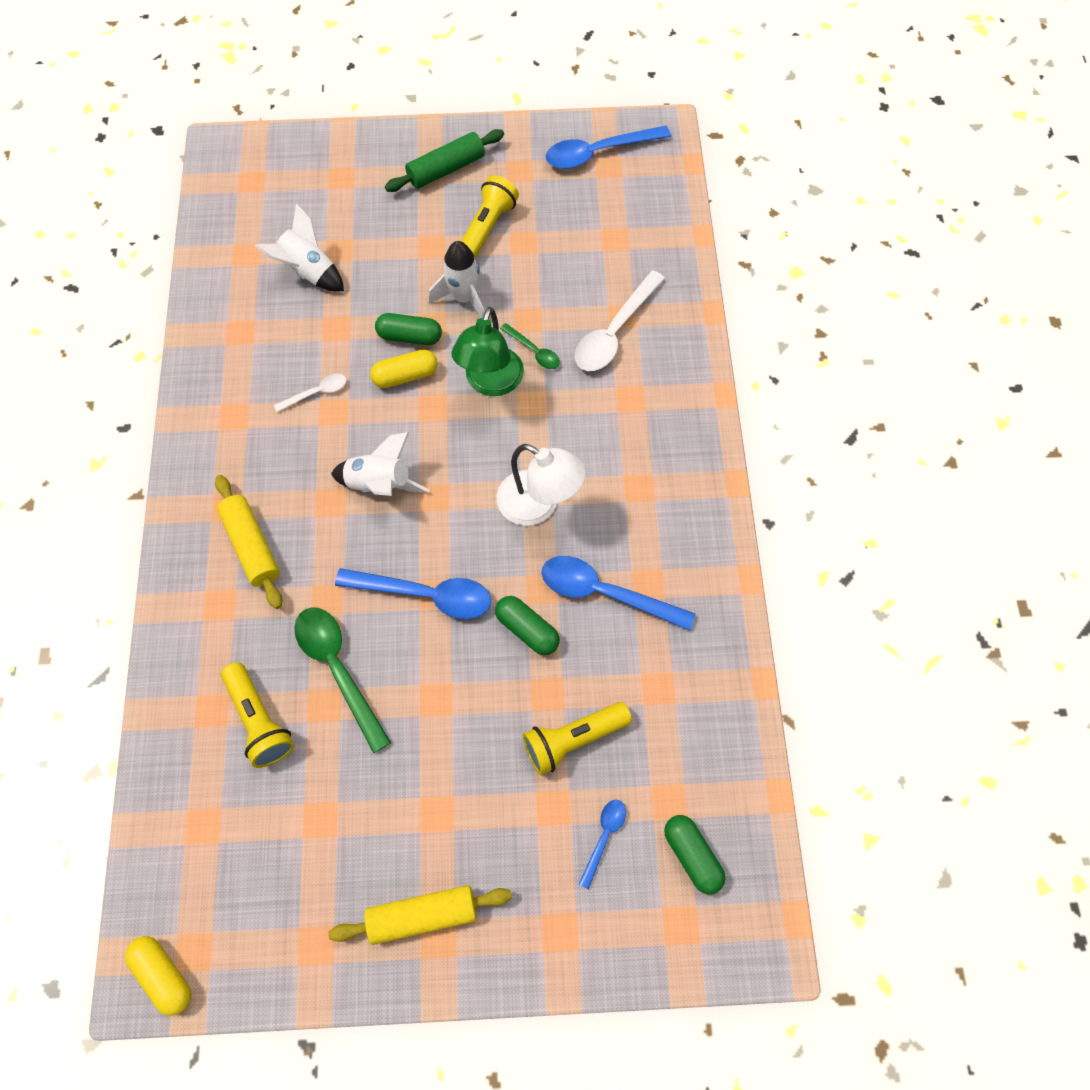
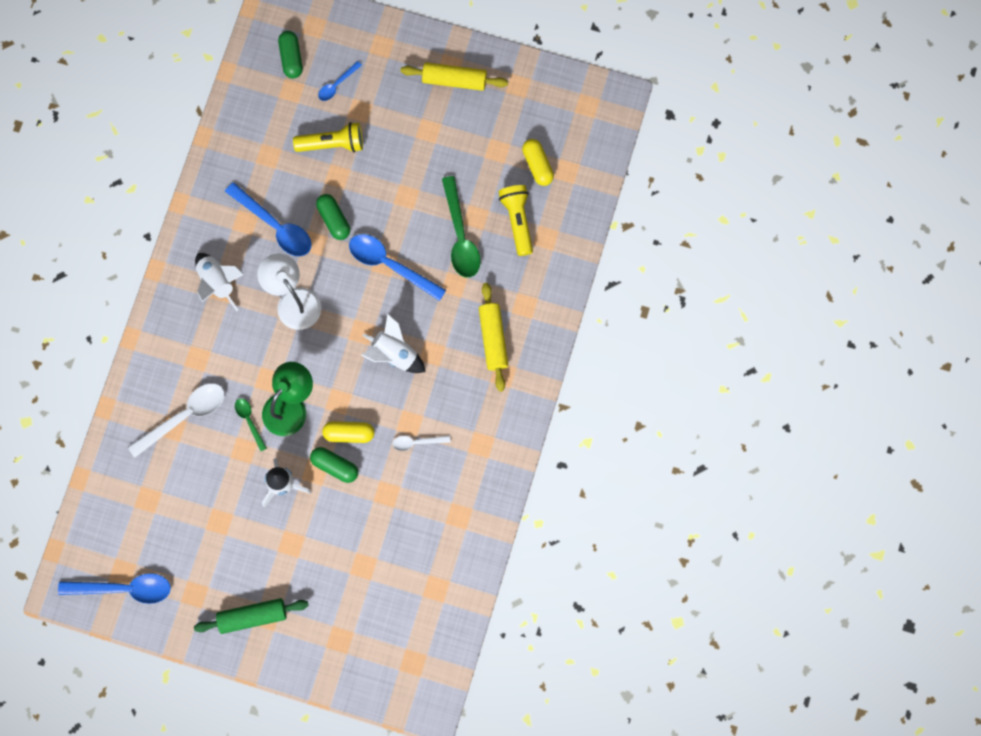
camera: 160 degrees left, 10 degrees up
(164, 975) = (605, 99): yellow capsule -> yellow capsule (537, 165)
(309, 271) = (392, 553): white rocket -> white rocket (217, 282)
(487, 228) = (241, 545): yellow flashlight -> none

